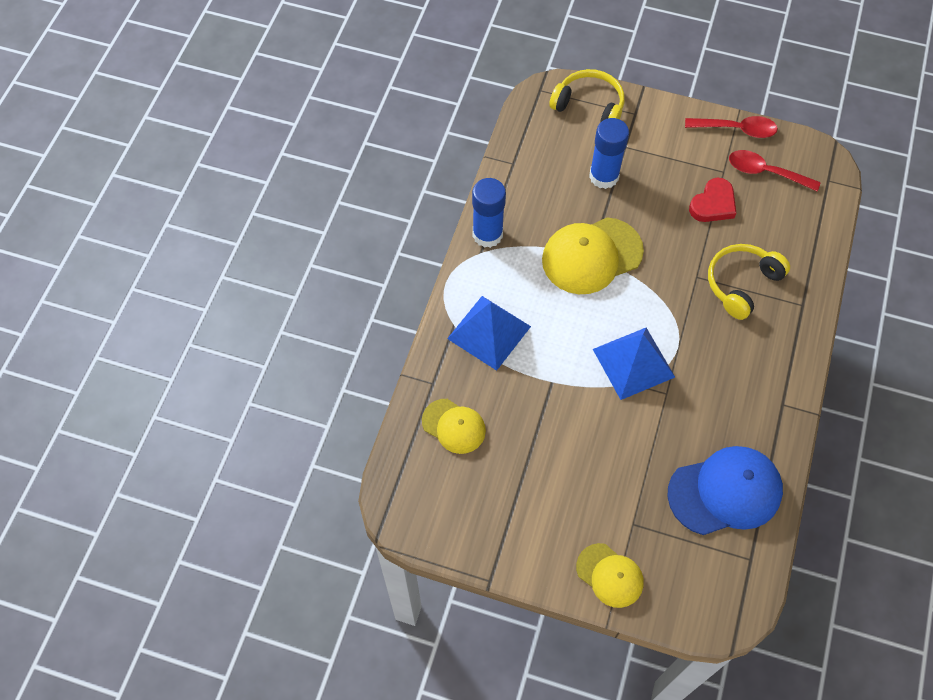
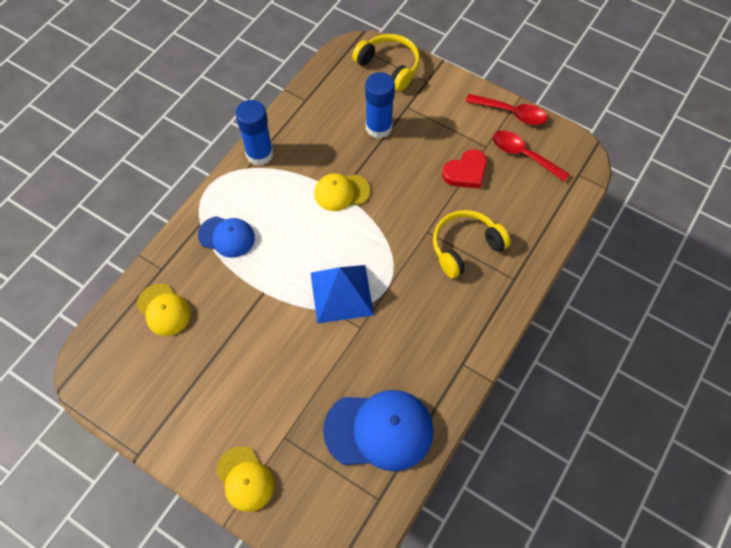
camera: 15 degrees right, 0 degrees up
(489, 332) = (227, 236): blue pyramid -> blue cap
(591, 256) = (341, 192): yellow cap -> yellow cap, size x0.59

